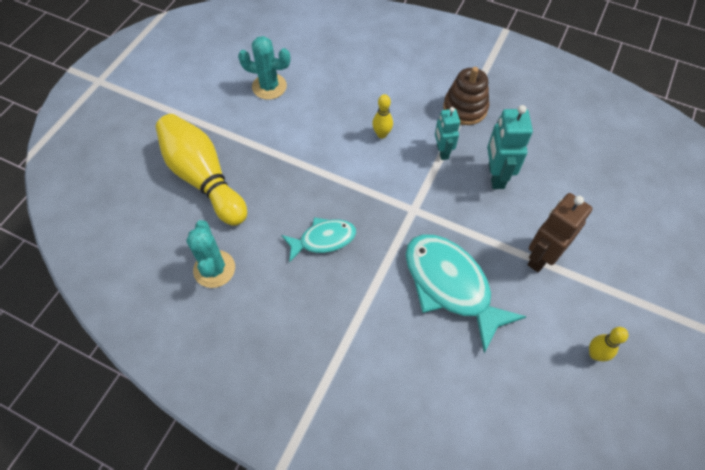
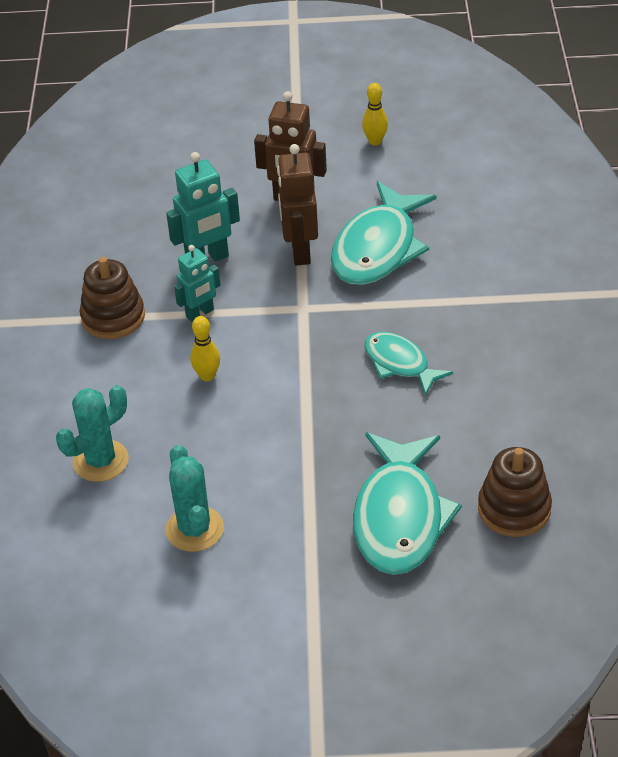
camera: 115 degrees left, 15 degrees down
(162, 238) = (514, 509): none -> brown stacking toy
(203, 178) = (399, 517): yellow bowling pin -> turquoise fish
(214, 269) = (511, 438): turquoise cactus -> turquoise cactus (100, 461)
(474, 233) = (300, 251): none -> brown robot

